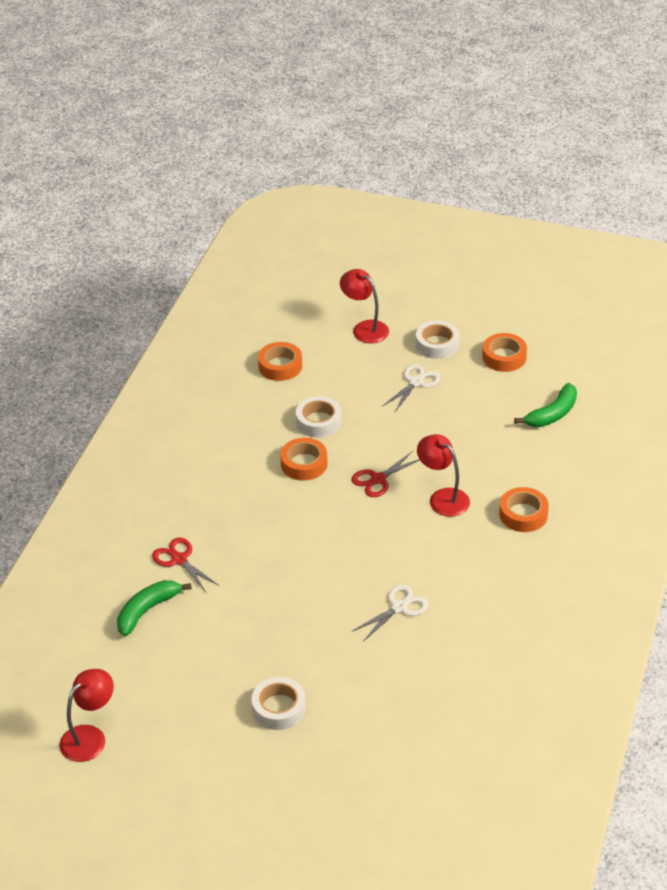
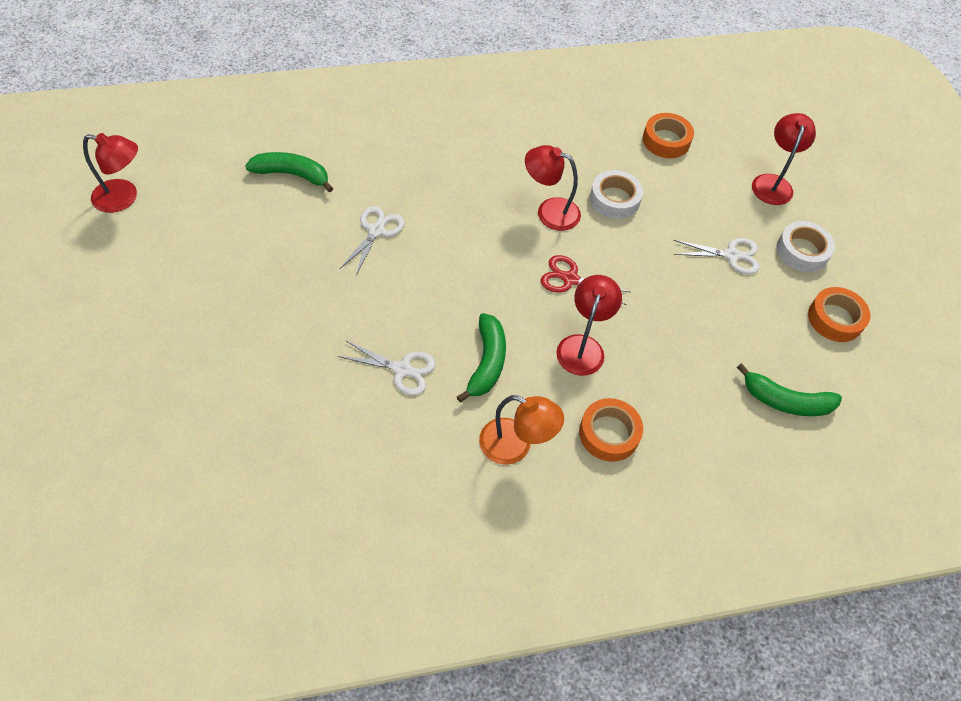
camera: 55 degrees right, 15 degrees up
(179, 559) = (367, 171): red scissors -> none
(250, 576) = (376, 230): none -> white scissors
(279, 708) = (217, 322): white tape -> none
(304, 464) = (549, 211): orange tape -> red lamp
(423, 556) = (487, 362): none -> green banana
(503, 568) = (515, 446): none -> orange lamp

